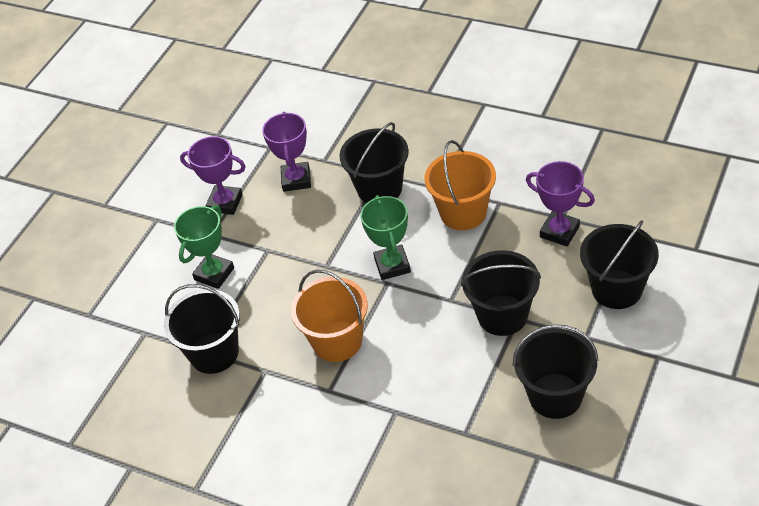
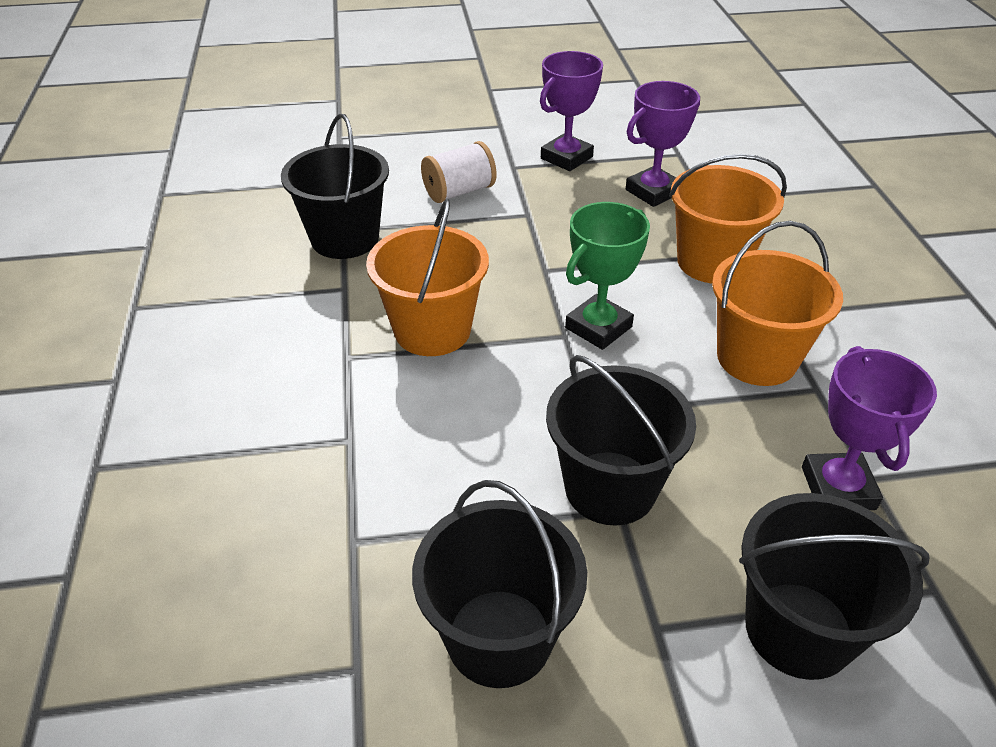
camera: 50 degrees right, 5 degrees down
(214, 274) = (459, 192): green trophy -> white spool
(225, 203) = (566, 158): purple trophy -> purple trophy turned 60 degrees clockwise
(379, 189) = (712, 262): black bucket -> orange bucket

